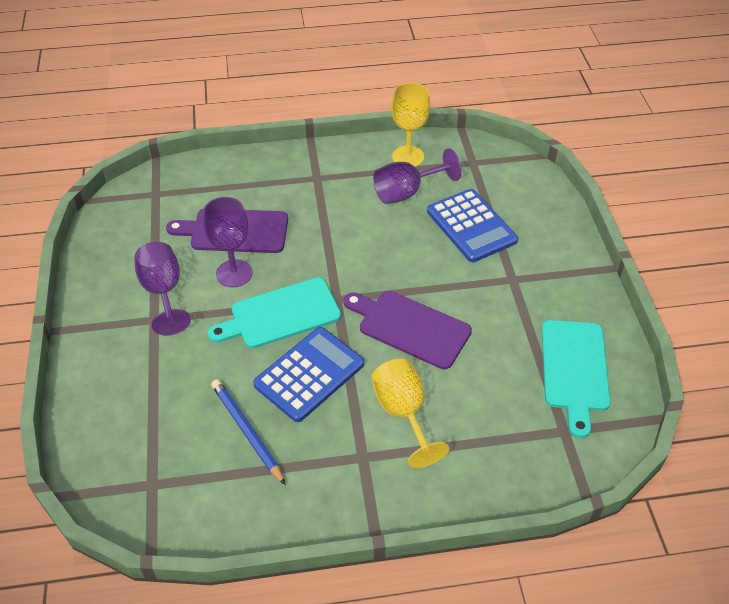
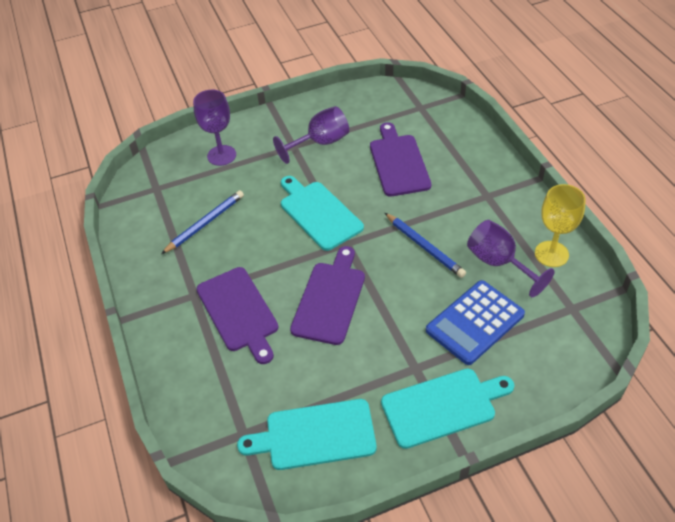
camera: 80 degrees right, 0 degrees up
(234, 273) = (352, 175): purple goblet -> purple goblet (221, 155)
(309, 374) = (264, 245): blue calculator -> none
(366, 238) = (424, 247): none -> blue pencil
(403, 413) = (239, 312): yellow goblet -> purple cutting board
(557, 269) = (443, 406): none -> turquoise cutting board

